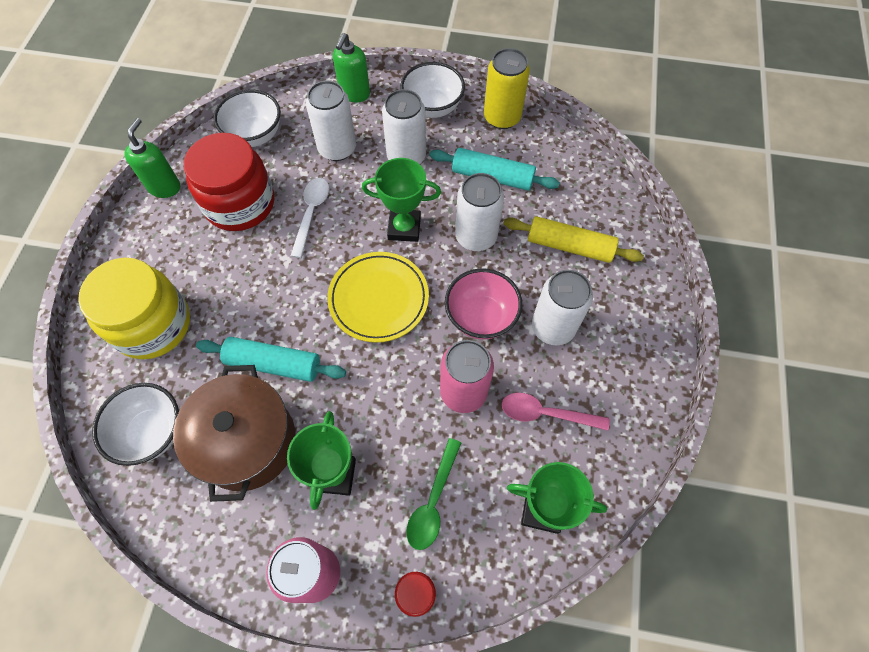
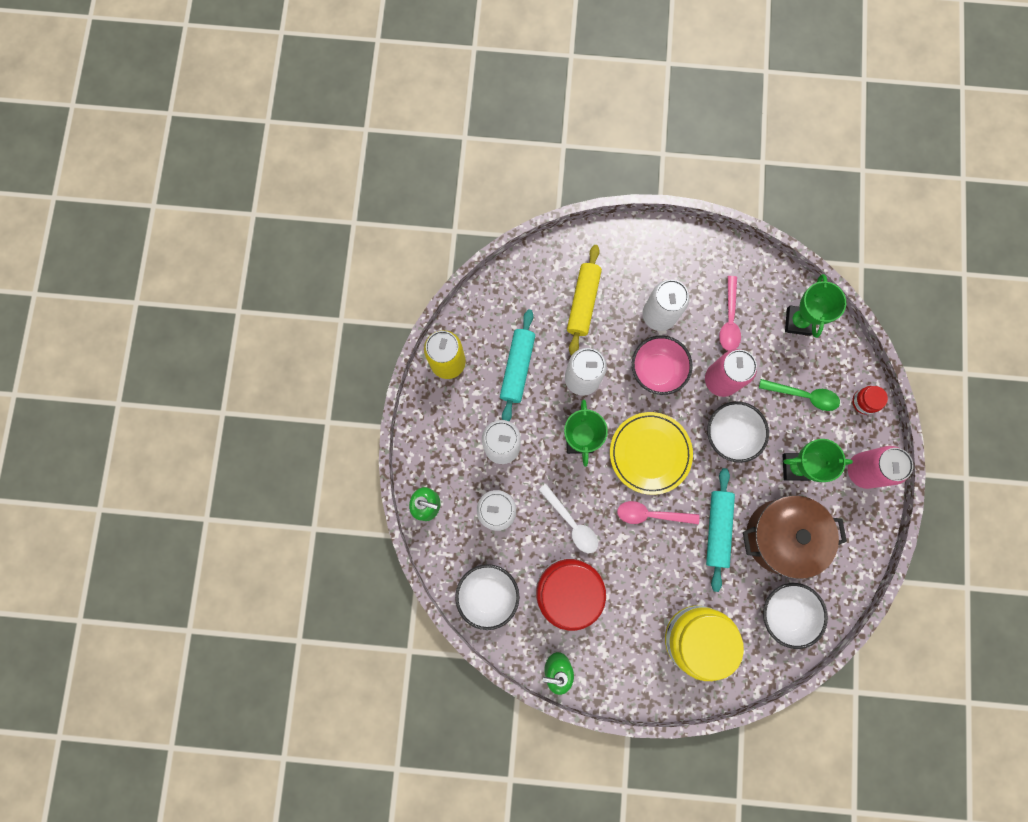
camera: 95 degrees left, 15 degrees up
(306, 292) = (650, 514): none -> pink spoon
(311, 213) = (572, 523): white spoon -> white spoon turned 135 degrees counterclockwise
(432, 107) = (440, 428): white bowl -> white bowl (730, 435)

